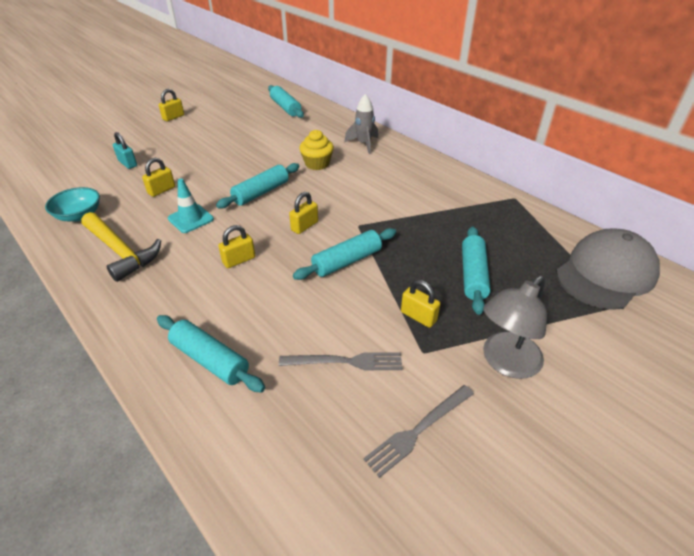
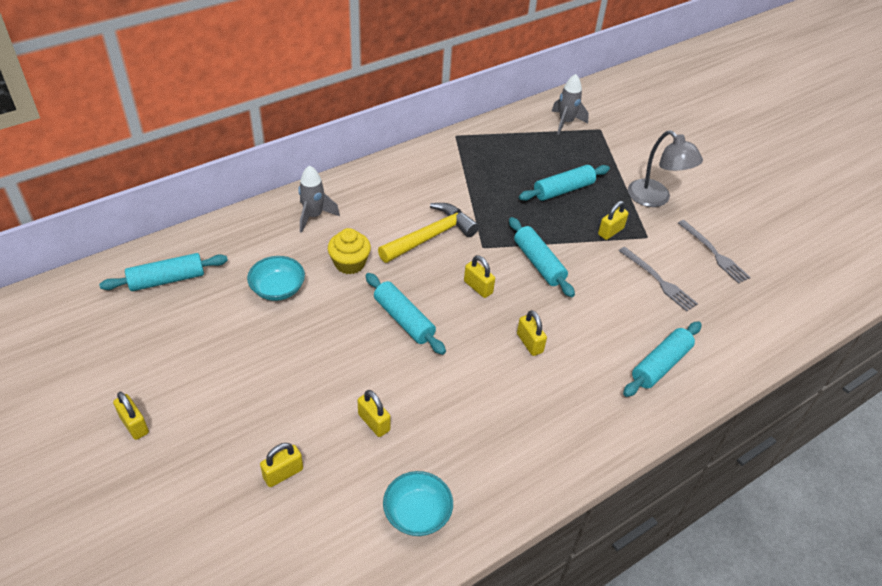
camera: 85 degrees left, 5 degrees up
(121, 252) = (504, 452): yellow hammer -> yellow hammer (431, 236)
(128, 163) = (283, 473): turquoise padlock -> yellow padlock
(191, 219) = (447, 387): turquoise traffic cone -> none
(284, 141) = (278, 289): none -> turquoise bowl
(345, 362) = (658, 280): grey fork -> grey fork turned 135 degrees clockwise
(473, 275) = (563, 190): turquoise rolling pin -> turquoise rolling pin turned 45 degrees counterclockwise
(605, 273) = (565, 122): grey cap -> grey rocket

